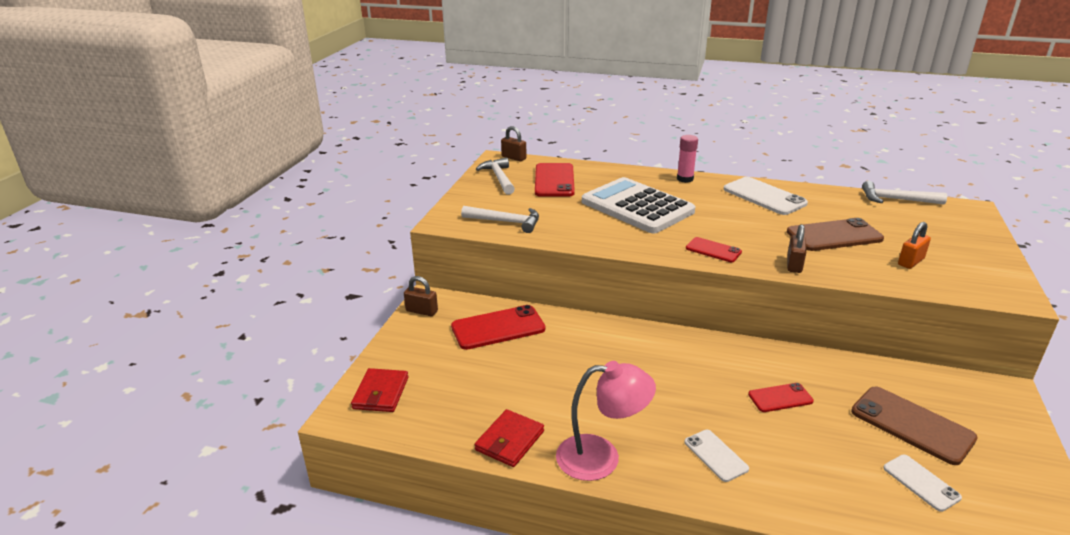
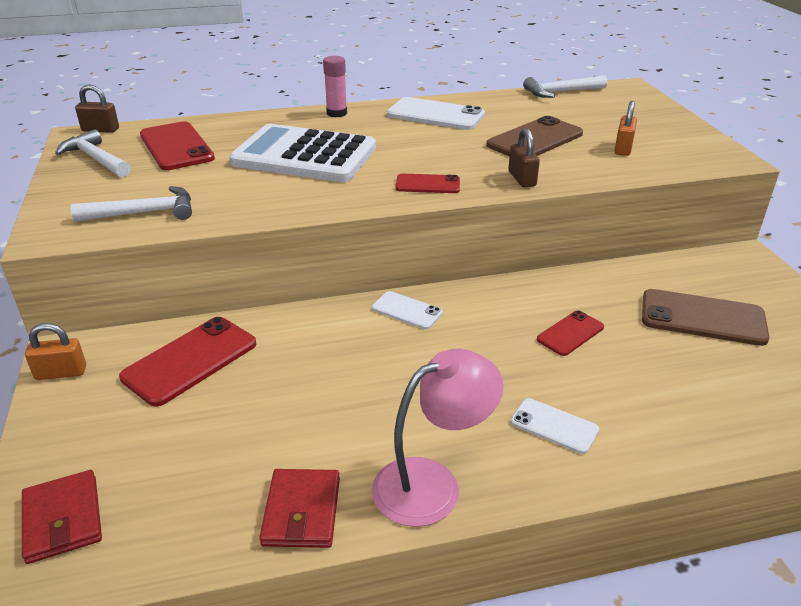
camera: 30 degrees left, 5 degrees up
(421, 311) = (61, 373): brown padlock -> orange padlock
(921, 482) = (753, 375): white phone -> white phone (407, 310)

